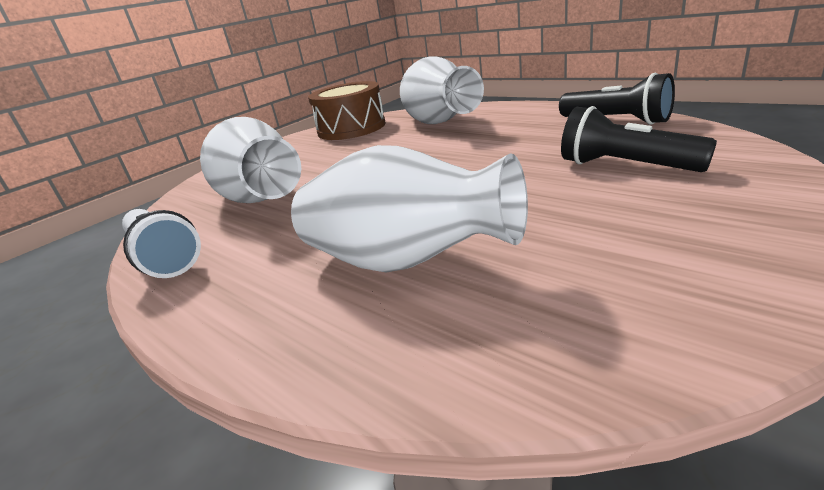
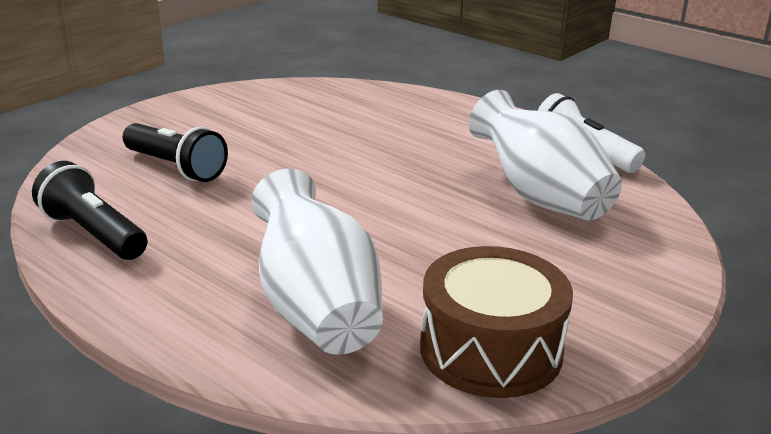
camera: 175 degrees right, 0 degrees up
(405, 262) = (380, 126): white vase -> none

